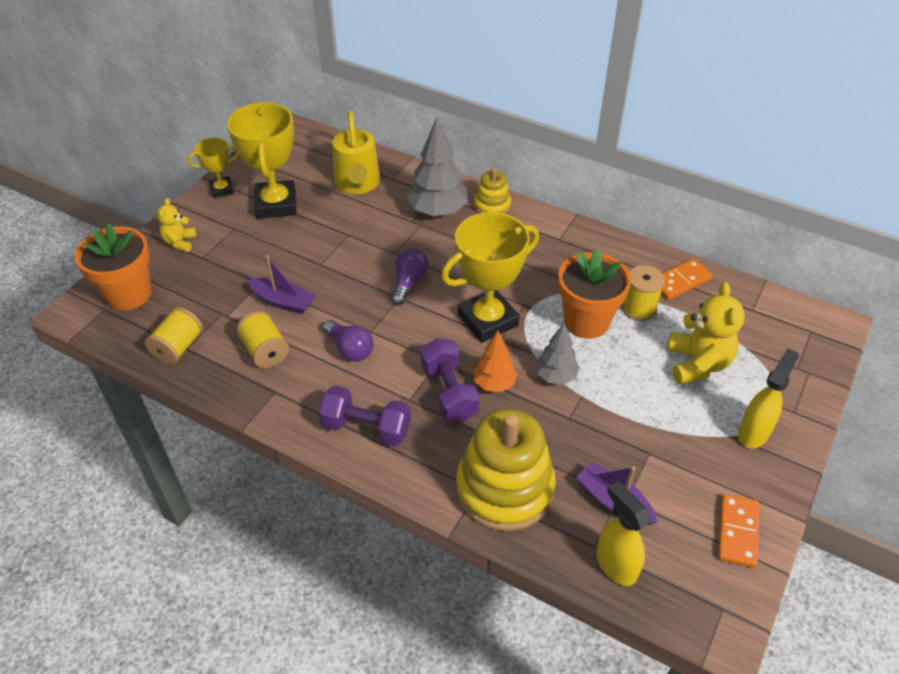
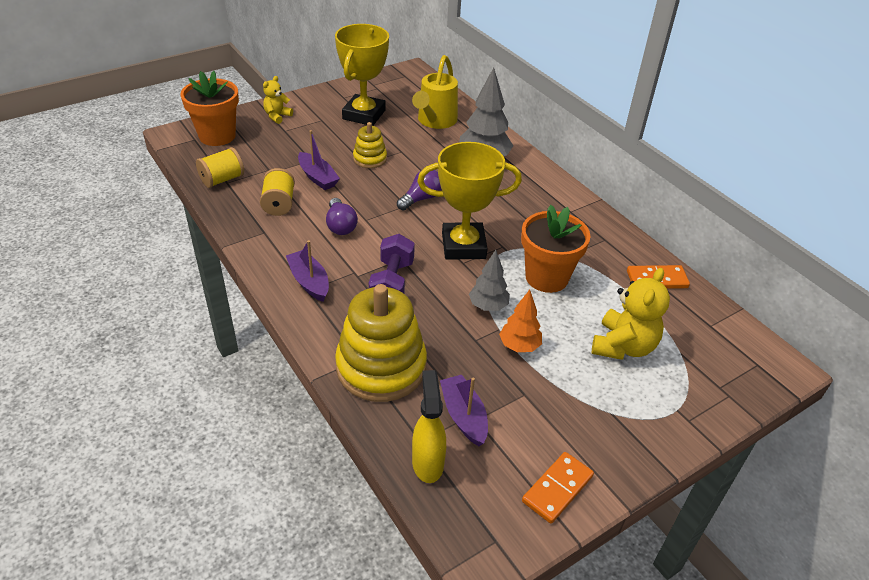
camera: 25 degrees right, 5 degrees down
(222, 190) = (333, 93): yellow trophy -> none
(366, 428) = (309, 281): purple dumbbell -> purple boat
(492, 205) = (532, 169): yellow stacking toy -> yellow stacking toy (370, 159)
(494, 384) = (433, 291): orange tree -> orange tree (519, 346)
(639, 308) = (601, 285): yellow spool -> none
(753, 432) = (635, 420): yellow spray bottle -> none

